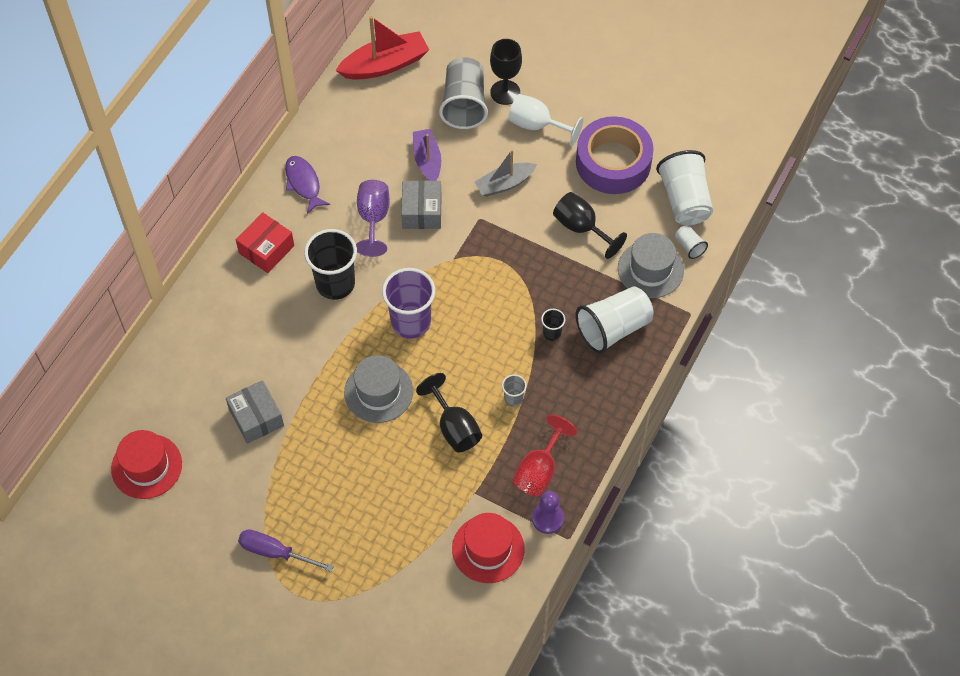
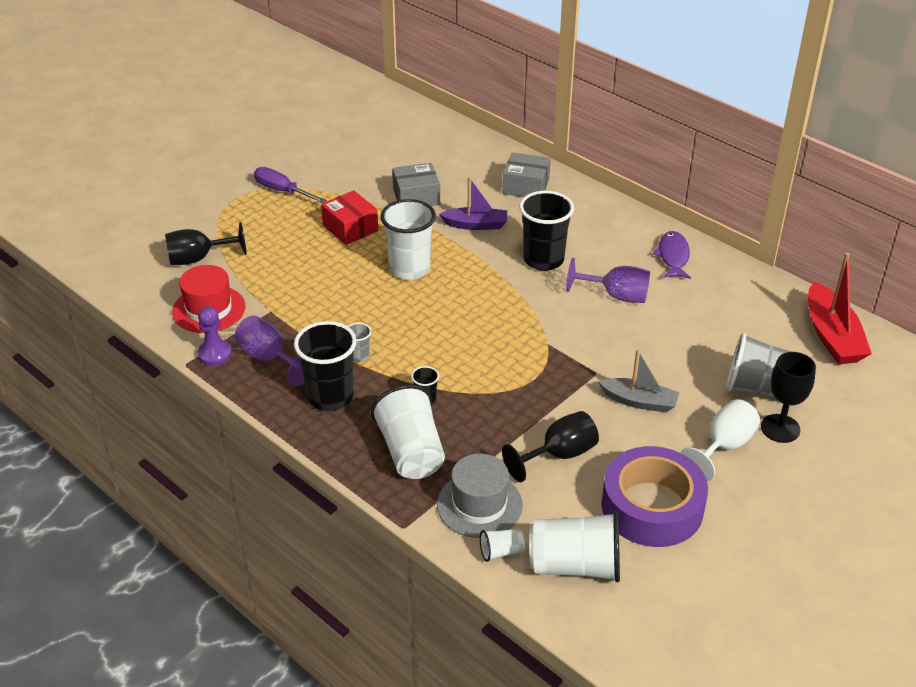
camera: 105 degrees right, 20 degrees down
(146, 466) = (397, 139): red hat -> none
(266, 249) = (597, 224): red box -> red box (350, 228)
(275, 552) = (282, 191): purple screwdriver -> purple screwdriver turned 90 degrees counterclockwise
(303, 183) = (673, 256): purple fish -> purple fish turned 75 degrees counterclockwise
(378, 392) = (409, 269): grey hat -> white cup
(411, 322) = (480, 301): purple cup -> none
(422, 211) = (616, 331): grey box -> grey box (525, 186)
(427, 160) = (686, 346): purple boat -> purple boat (476, 225)
(454, 427) = (347, 310): black goblet -> black goblet (198, 258)
(504, 184) = (639, 401): grey boat -> grey boat turned 120 degrees clockwise
(539, 470) = (269, 358): red goblet -> purple goblet
(571, 405) = (330, 397): none -> black cup

